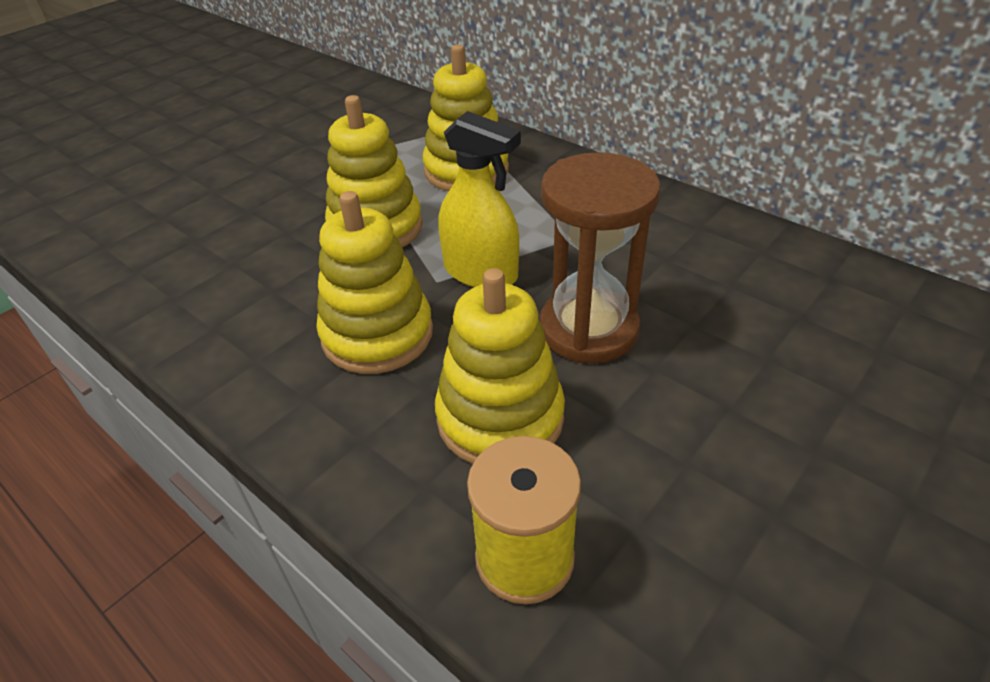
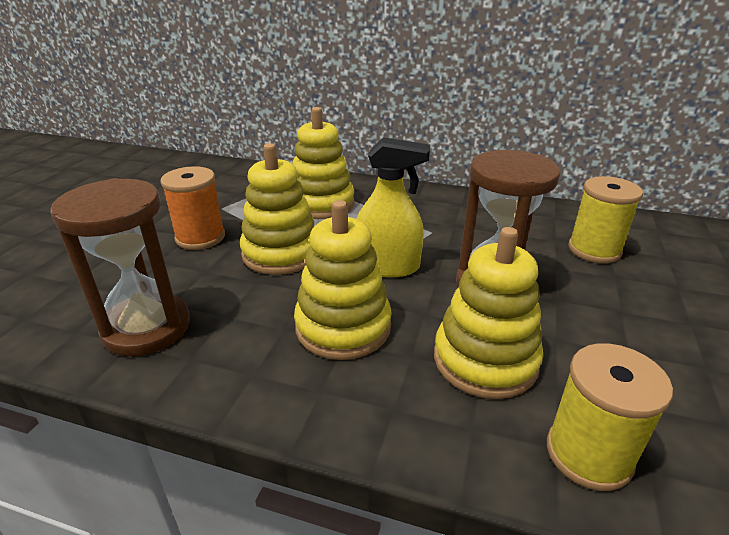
camera: 25 degrees left, 10 degrees down
(195, 284) = (147, 328): none -> brown hourglass
(307, 189) = (200, 237): none -> orange spool
(774, 313) = (594, 250): none -> yellow spool

